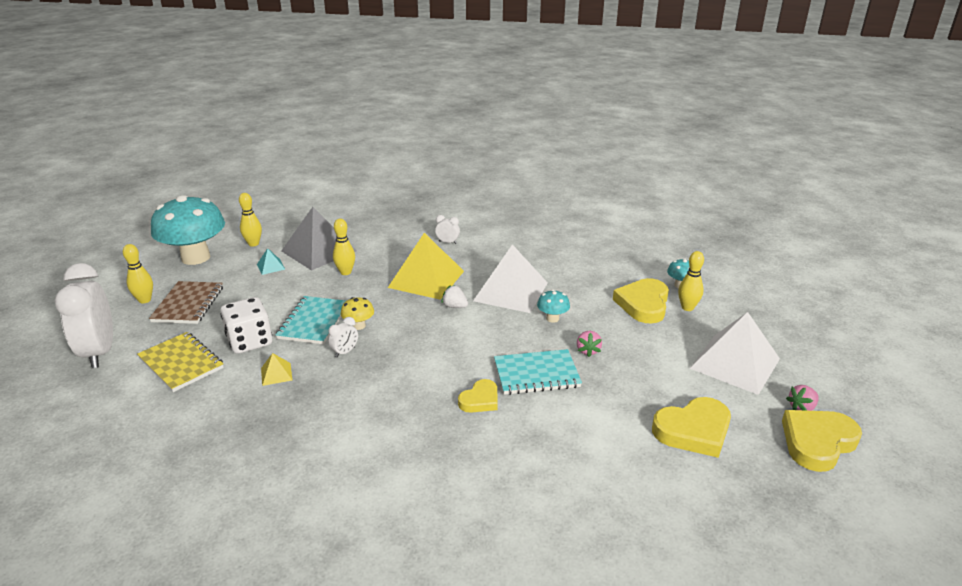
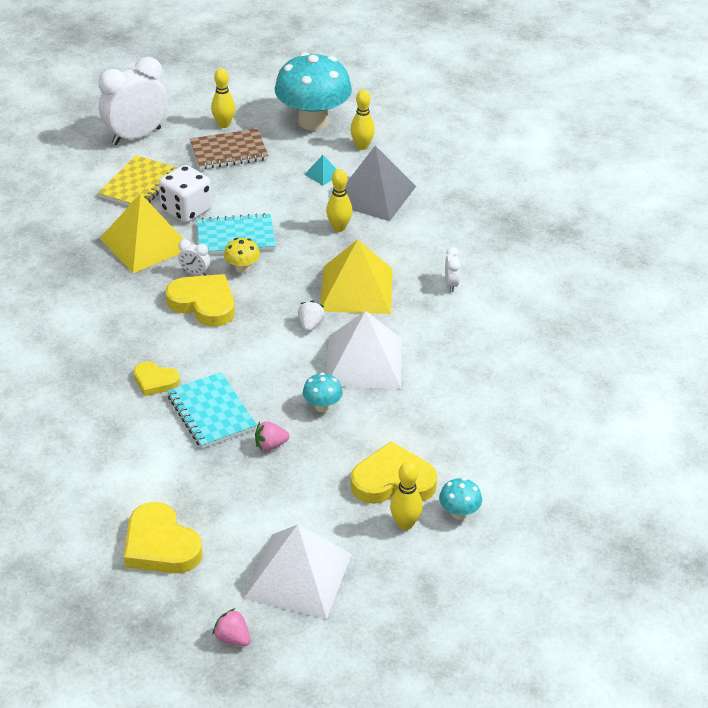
camera: 70 degrees right, 10 degrees up
(276, 374) = (145, 243): yellow pyramid -> yellow pyramid, size x2.40
(817, 442) = (175, 650): yellow heart -> yellow heart (204, 303)

